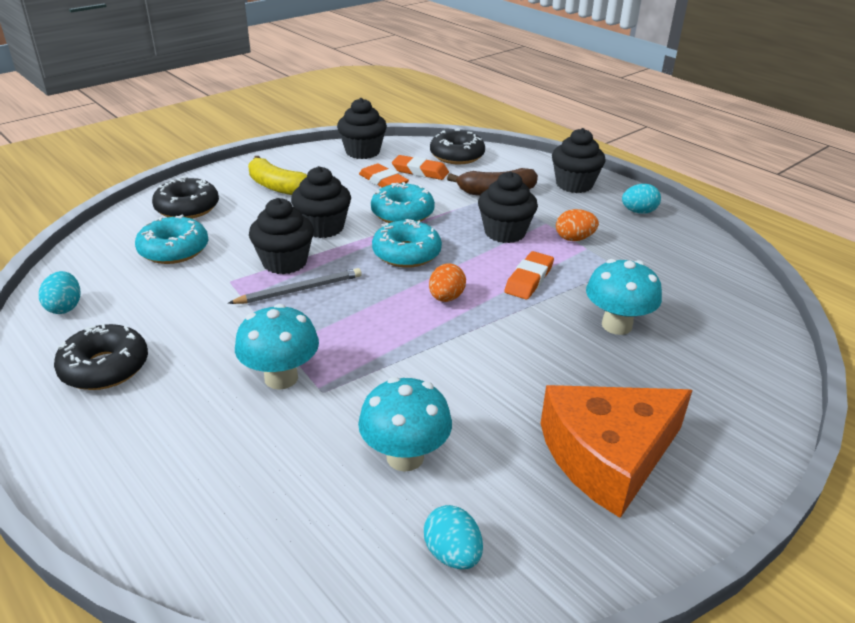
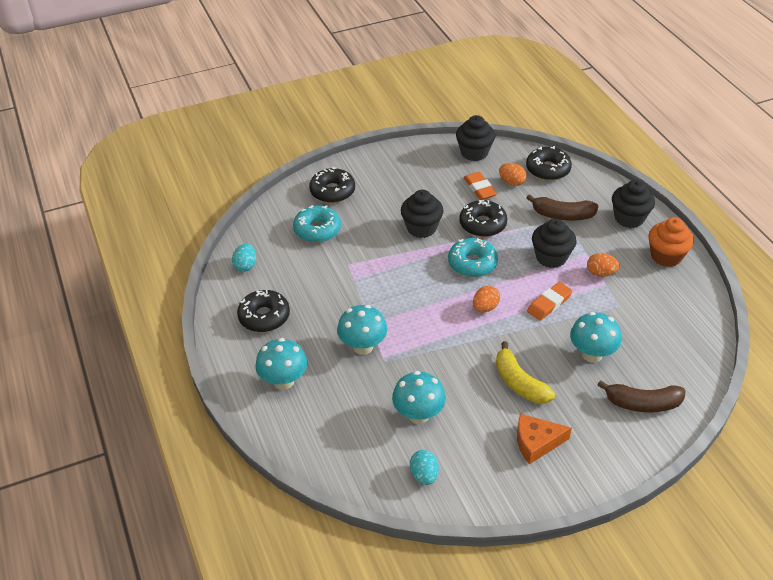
camera: 20 degrees right, 10 degrees up
(154, 455) = (283, 381): none -> turquoise mushroom
(278, 187) = (400, 181): yellow banana -> yellow banana (519, 383)
(284, 262) = (387, 255): black cupcake -> none
(299, 290) = (391, 281): grey pencil -> none
(402, 213) = (482, 224): turquoise donut -> black donut
(420, 171) = (511, 182): orange eraser -> orange egg
(607, 456) = (536, 442): orange cheese -> orange cheese, size x0.59
(638, 212) = (666, 256): turquoise egg -> orange cupcake
(720, 370) = (643, 403): none -> brown banana

